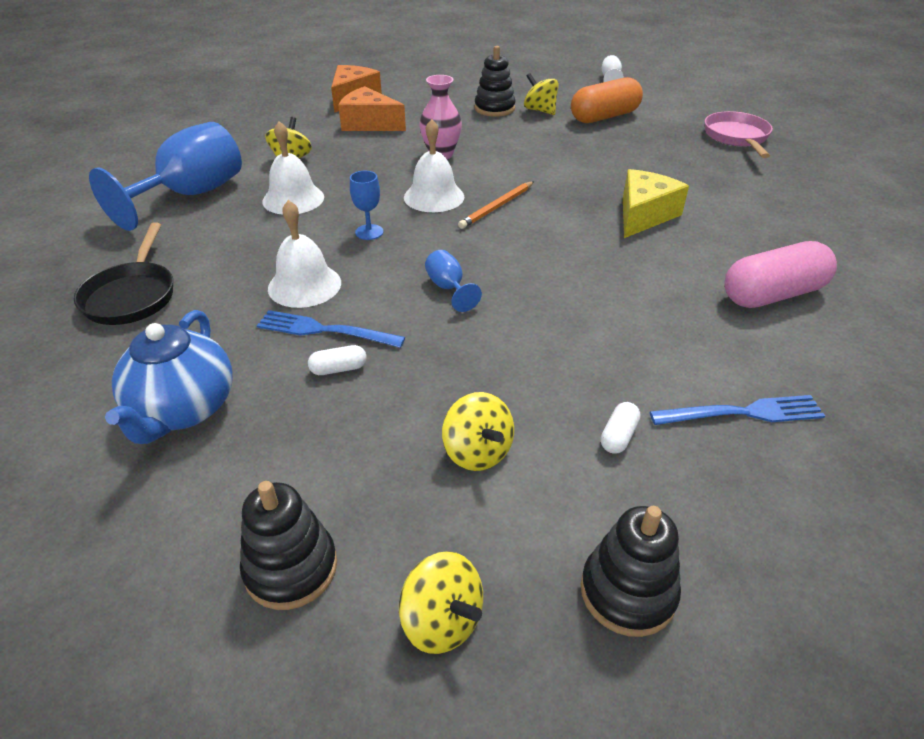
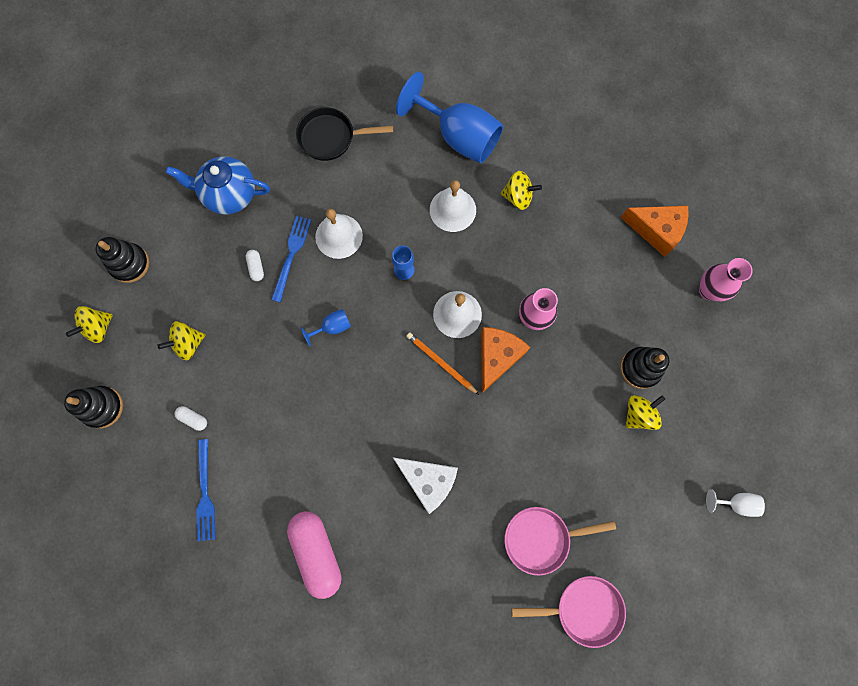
camera: 90 degrees right, 35 degrees up
(369, 124) = (596, 252): orange cheese -> orange cheese (497, 357)
(418, 81) = (708, 290): none -> pink vase
(604, 117) = (626, 479): orange capsule -> none
(644, 215) = (428, 480): yellow cheese -> white cheese
(679, 155) = (541, 538): none -> pink pan

